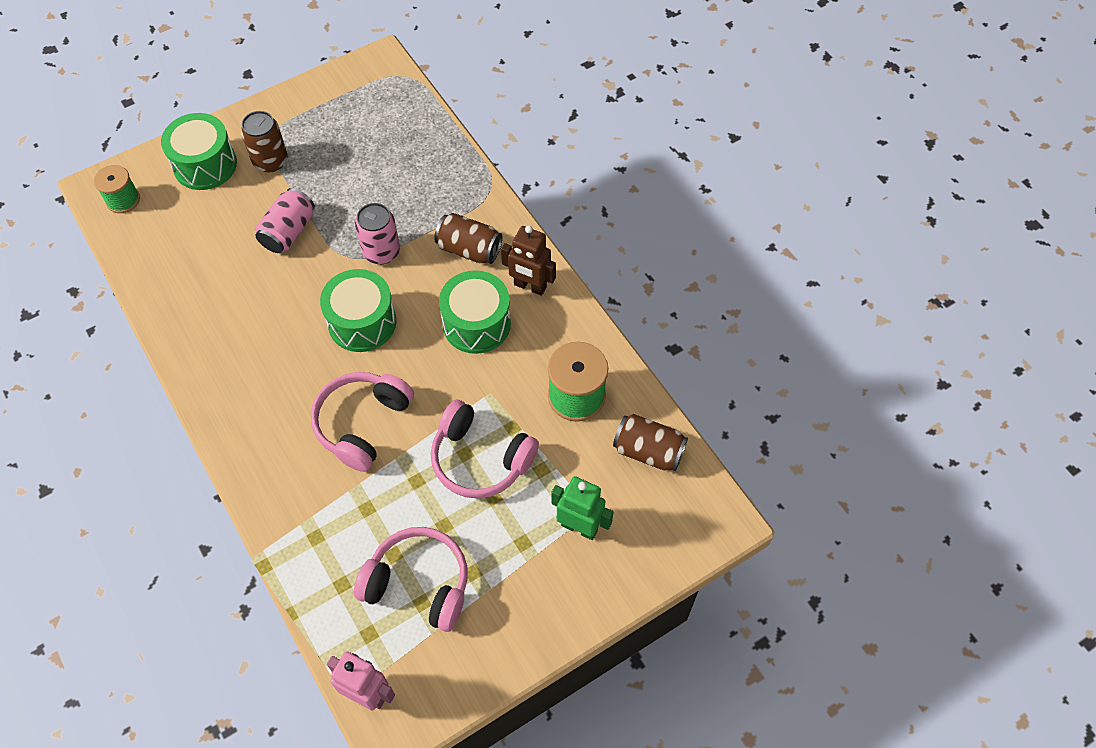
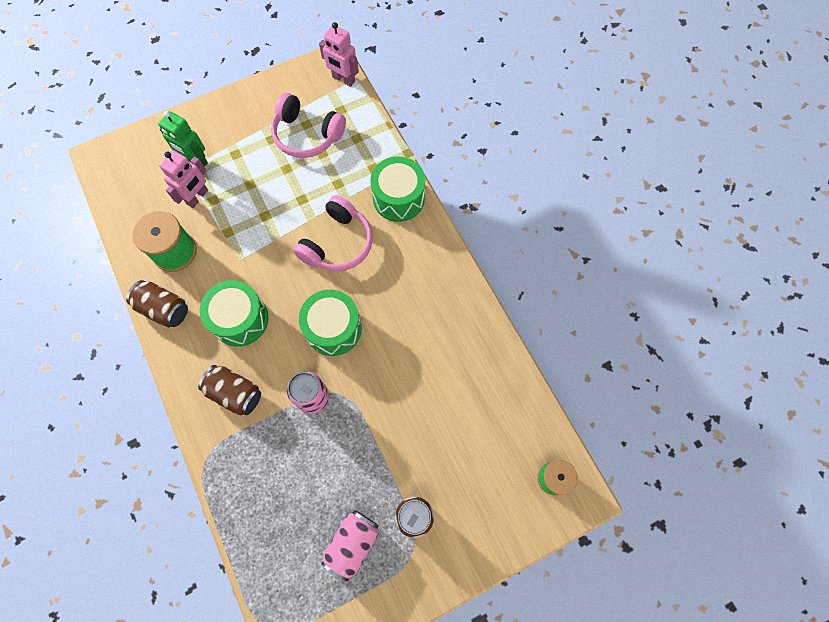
camera: 175 degrees left, 10 degrees up
(205, 165) = (478, 517): green drum -> green drum (398, 198)
(288, 232) = (395, 427): pink can -> pink can (352, 543)
(480, 459) = (255, 211): pink headphones -> none
(530, 286) = (190, 351): brown robot -> none
(563, 472) = (197, 197): none -> pink robot
(648, 451) = (134, 207): brown can -> brown can (164, 309)

